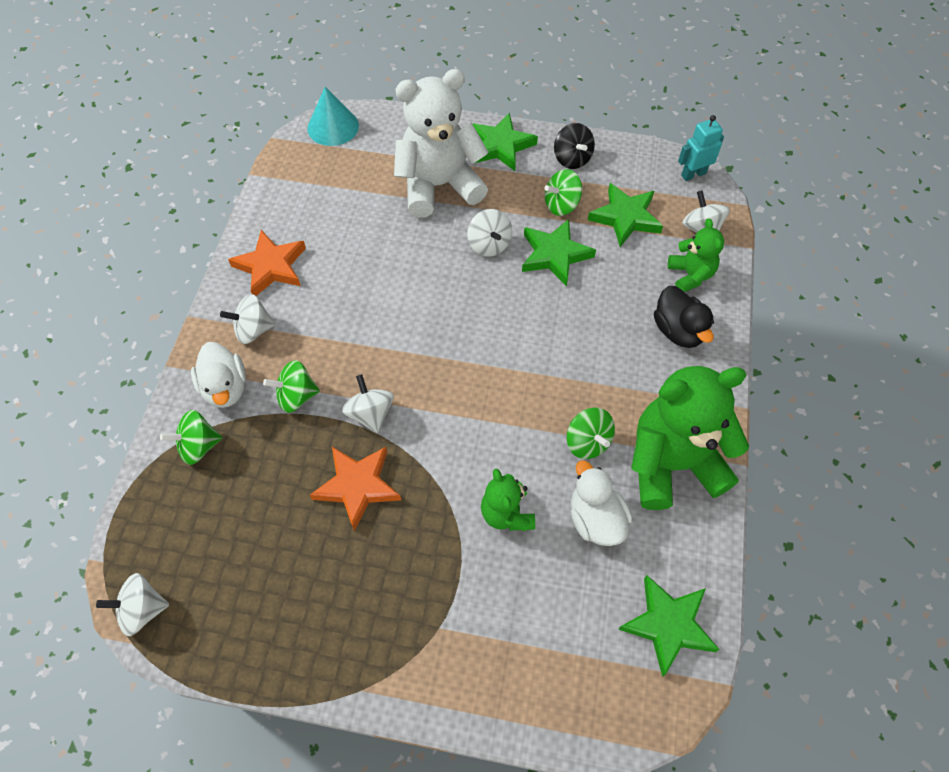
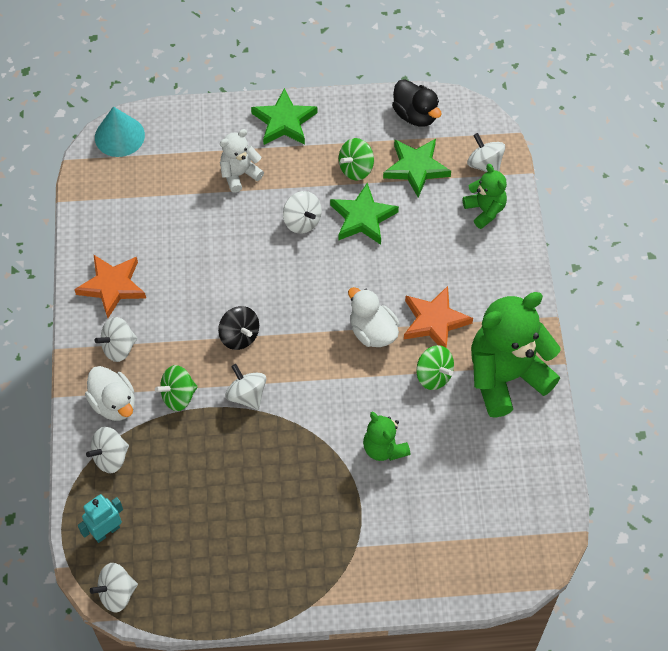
camera: 15 degrees left, 0 degrees up
(199, 446) = (110, 457): green spinning top -> white spinning top
(357, 486) = (256, 457): orange star -> orange star (434, 321)
(439, 186) = (239, 174): white teddy bear -> white teddy bear, size x0.51
(572, 159) = (353, 120): black spinning top -> black spinning top (239, 336)
(595, 519) = (455, 435): white duck -> white duck (372, 332)
(668, 625) = (530, 500): green star -> none
(678, 331) = (485, 263): black duck -> black duck (415, 115)
(693, 174) = (466, 112): turquoise robot -> turquoise robot (106, 531)

